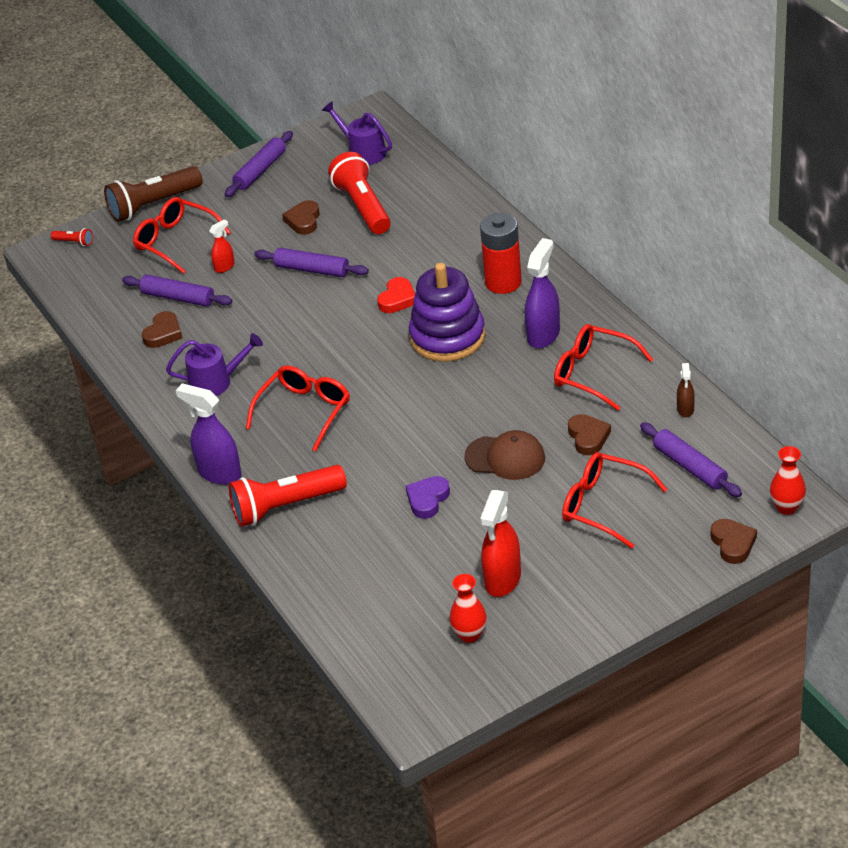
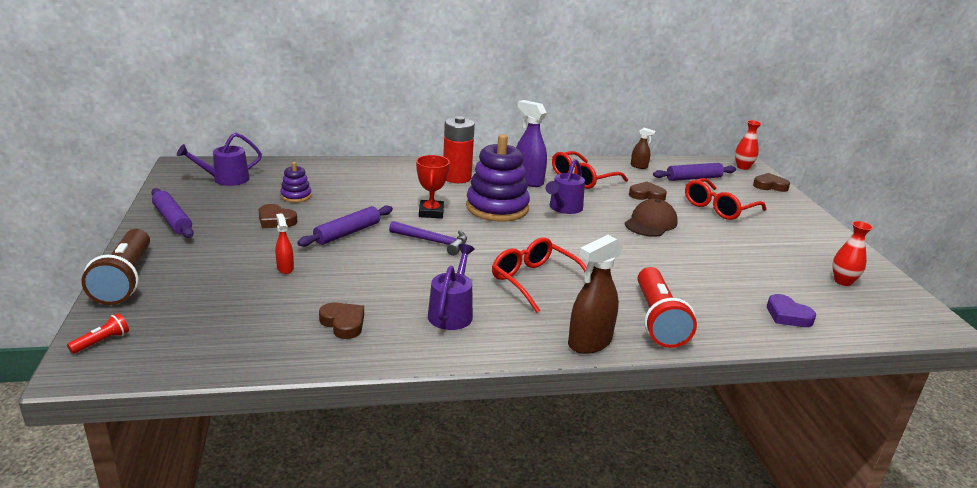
camera: 75 degrees left, 15 degrees down
(175, 241) = (205, 282): red glasses -> none
(178, 297) = (297, 302): purple rolling pin -> none
(219, 473) = (589, 343): purple spray bottle -> brown spray bottle
(335, 325) = (433, 242): none -> purple hammer
(362, 206) = (296, 196): red flashlight -> purple stacking toy
(397, 299) = (431, 212): red heart -> red trophy
(427, 499) = (682, 259): purple heart -> purple heart (787, 315)
(488, 383) = (563, 208): none -> purple watering can
(502, 580) = (784, 255): red spray bottle -> none

